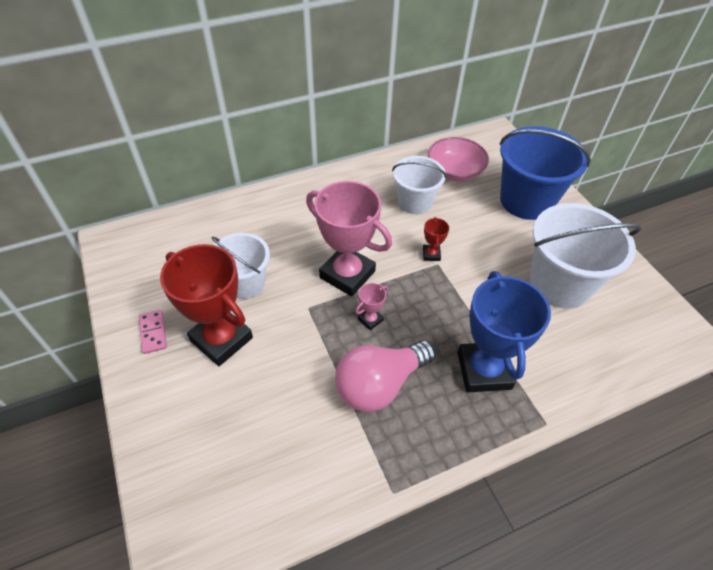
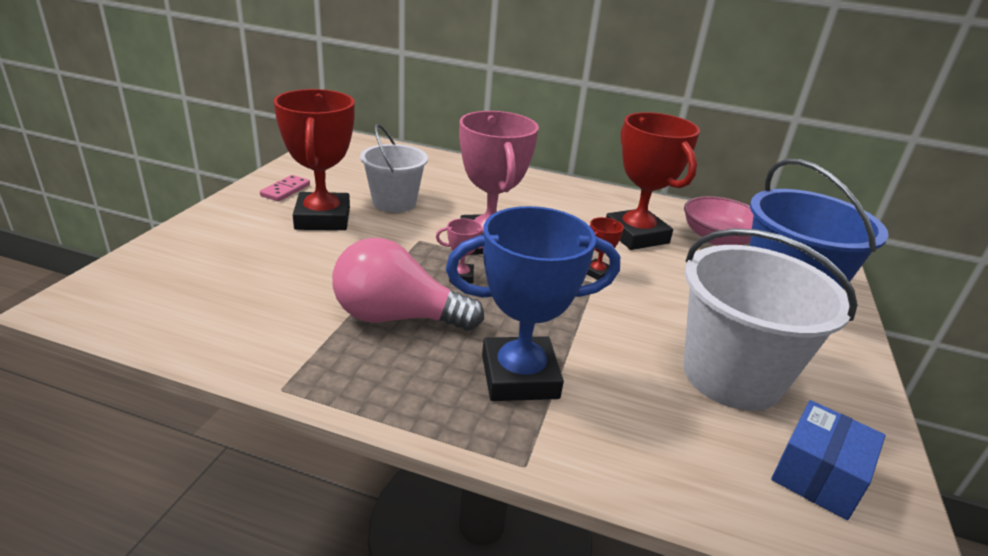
camera: 40 degrees right, 20 degrees down
(415, 202) = (636, 235): white bucket -> red trophy
(484, 370) = (519, 376): blue trophy -> blue trophy turned 45 degrees clockwise
(639, 320) = (818, 475): none -> blue box

